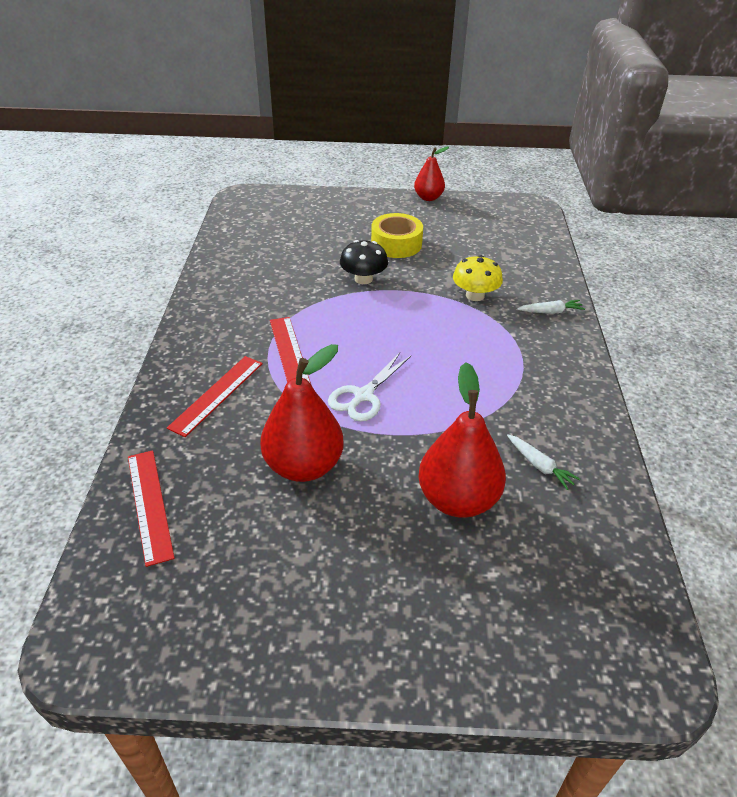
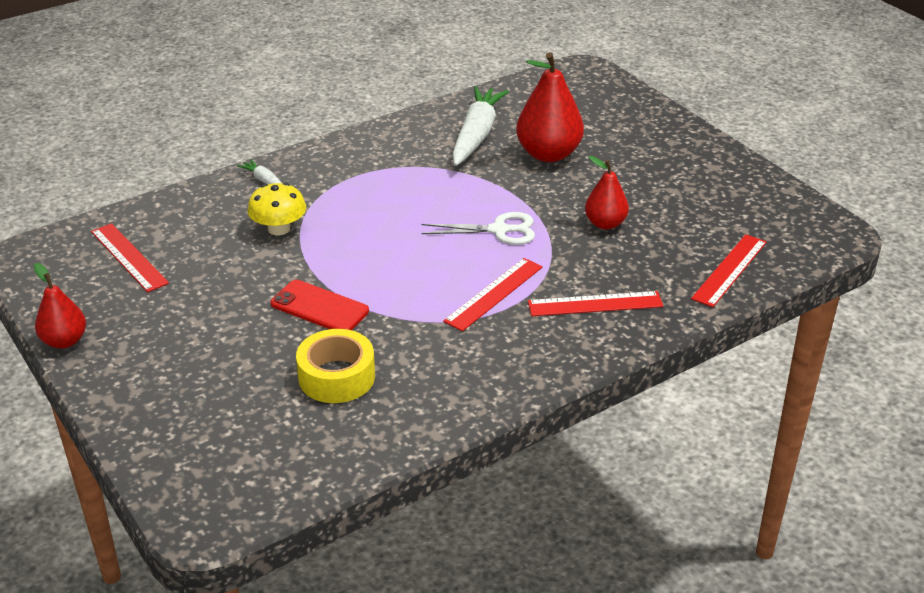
camera: 125 degrees left, 5 degrees down
(303, 466) = (605, 224): red pear -> red pear, size x0.60
(363, 279) = (319, 307): black mushroom -> red phone
(396, 244) = (219, 316): yellow tape -> yellow tape (336, 377)
(496, 234) = (129, 257): none -> red ruler
(539, 465) = (476, 135): white carrot -> white carrot, size x2.15

